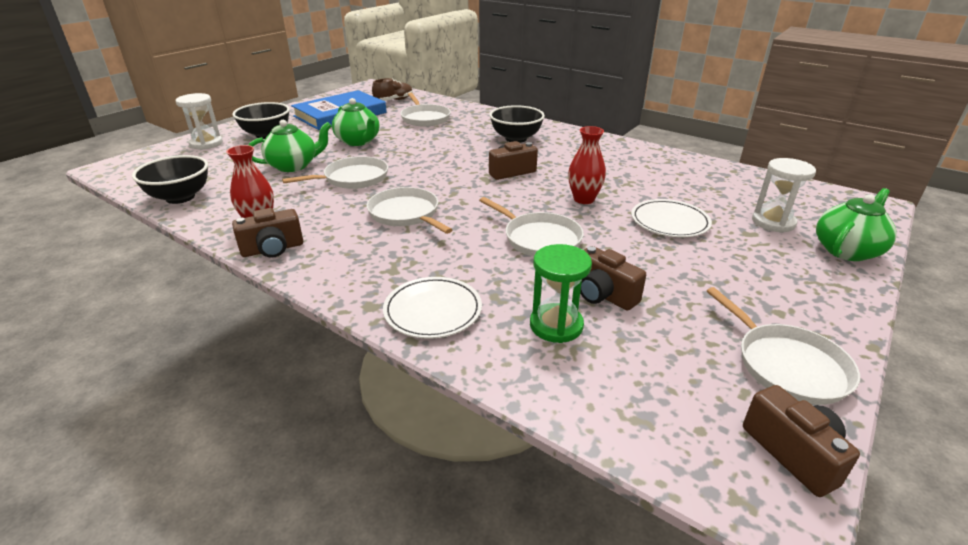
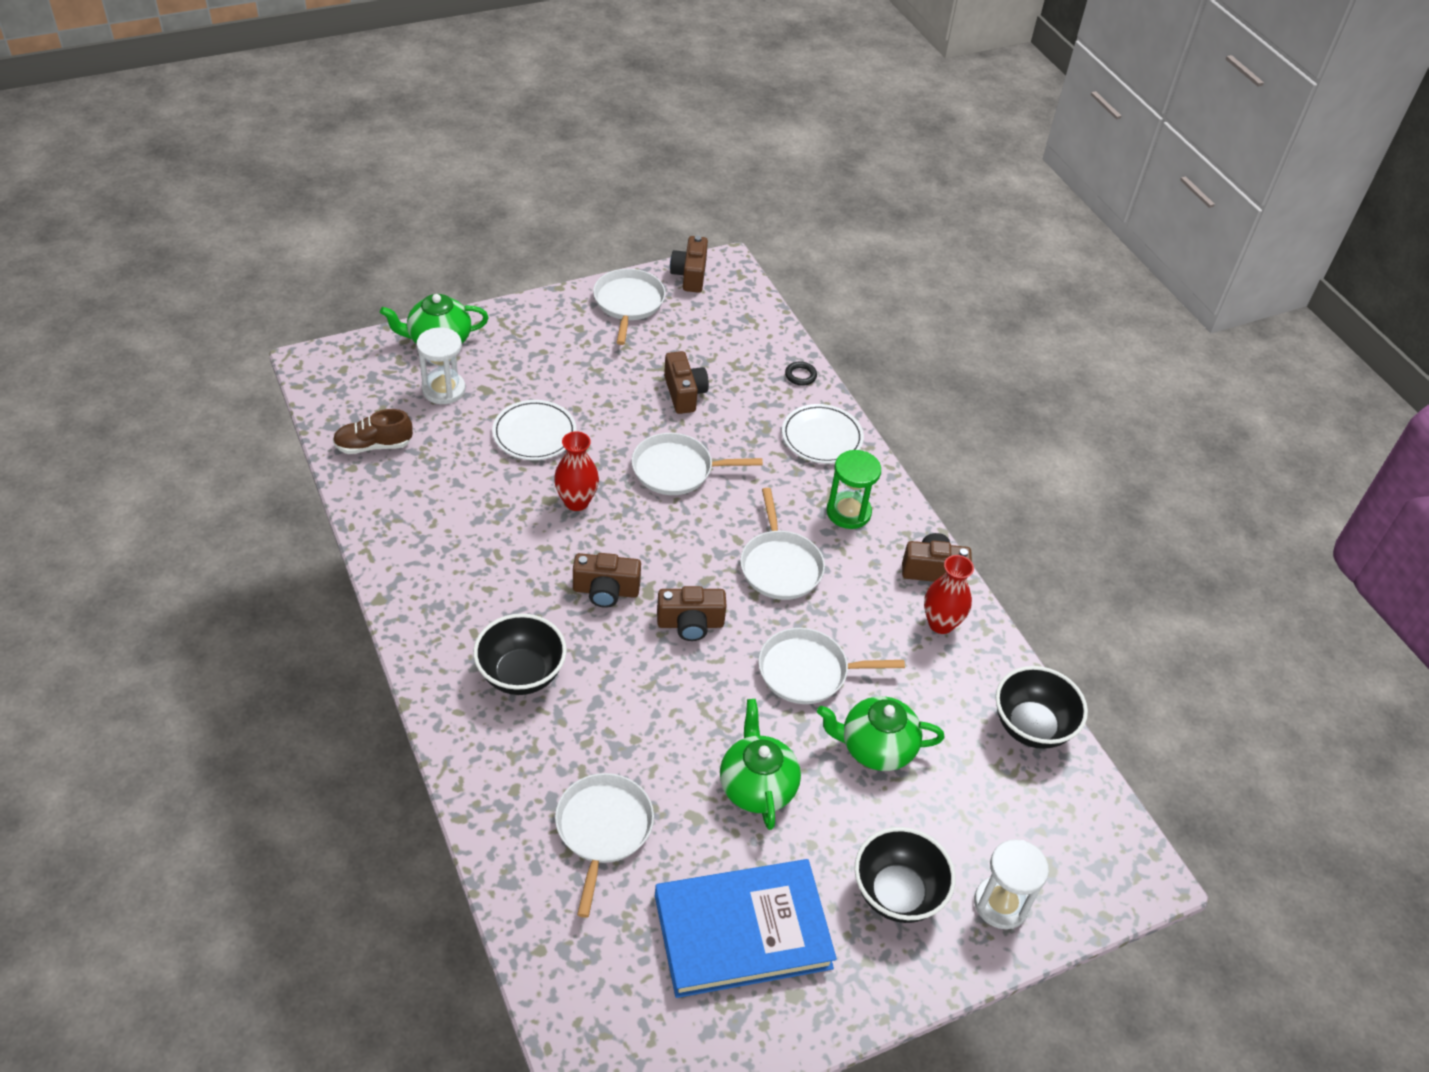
camera: 155 degrees left, 15 degrees up
(394, 100) = (606, 961): brown shoe -> brown shoe (373, 446)
(444, 175) = (690, 624): none -> brown camera
(506, 368) = (800, 375): none -> black ring
(539, 238) = (677, 470): white pan -> white pan turned 75 degrees counterclockwise
(556, 325) = (742, 387): green hourglass -> green hourglass (848, 512)

